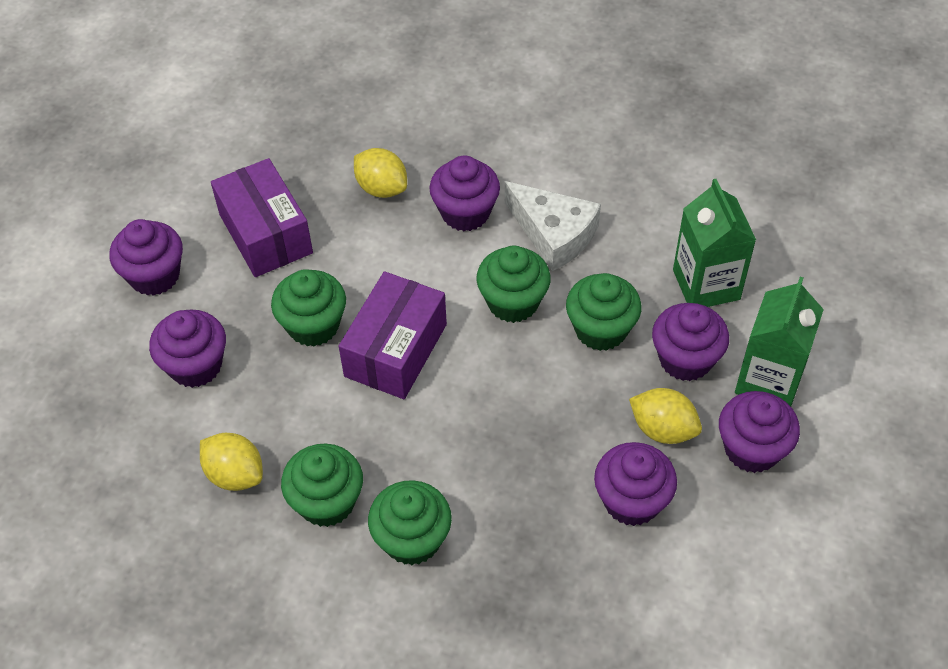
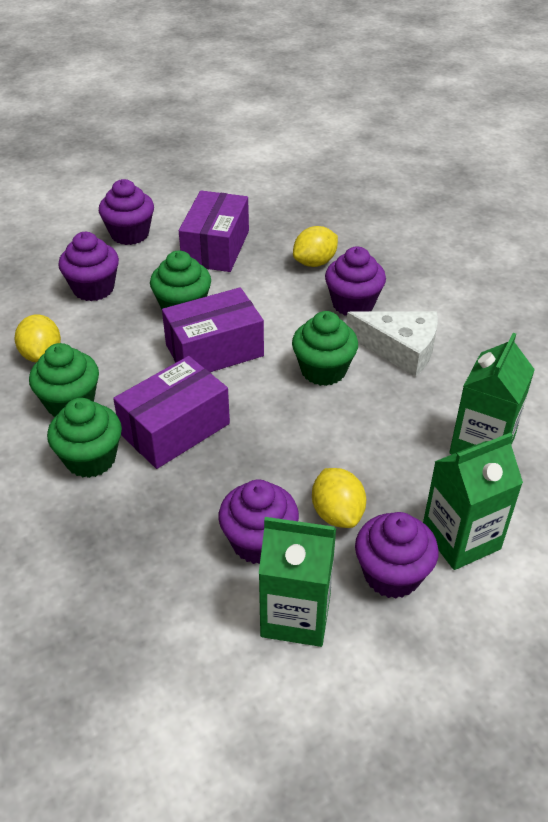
camera: 40 degrees right, 10 degrees down
(382, 188) = (315, 262): yellow lemon -> yellow lemon turned 60 degrees clockwise
(451, 454) = (175, 429): none -> purple box
(554, 234) = (400, 349): white cheese -> white cheese turned 60 degrees counterclockwise
(601, 329) = (366, 423): green cupcake -> none
(685, 359) = (408, 481): purple cupcake -> none
(721, 537) = (296, 615): none -> green carton

